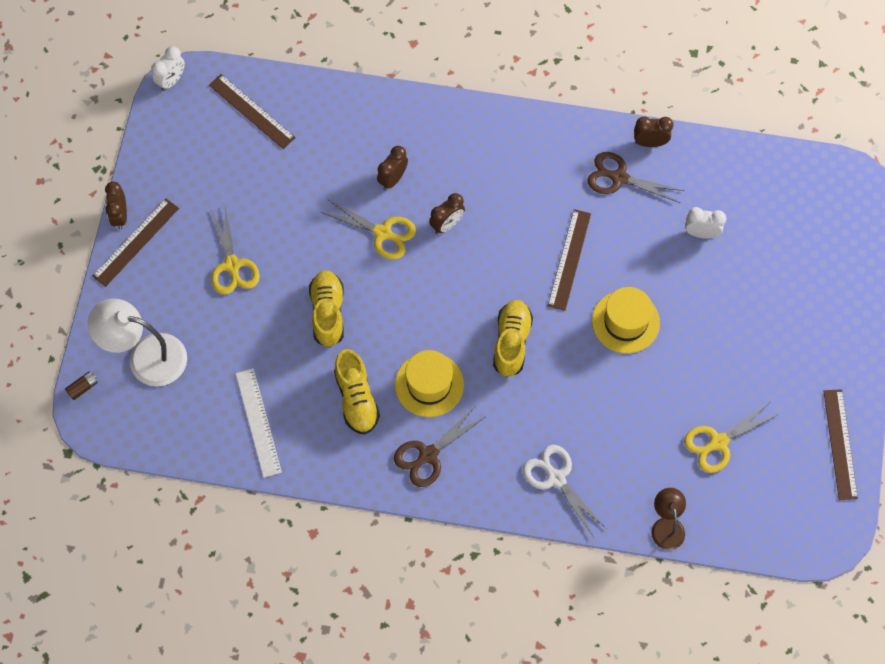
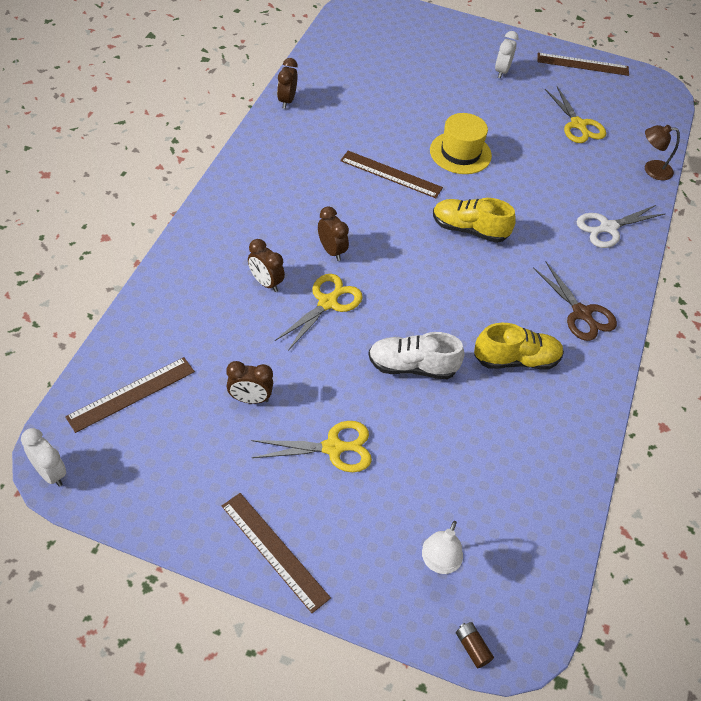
camera: 85 degrees left, 15 degrees down
(120, 216) = (231, 565): brown clock -> brown clock (250, 399)
(146, 357) = (438, 563): white lamp -> white lamp, size x0.57
(258, 422) = (536, 454): white ruler -> none
(328, 313) = (412, 367): yellow shoe -> white shoe
(429, 384) = (506, 298): yellow hat -> none
(619, 178) = (316, 126): brown scissors -> none
(701, 233) = (385, 92): white clock -> white clock (501, 71)

